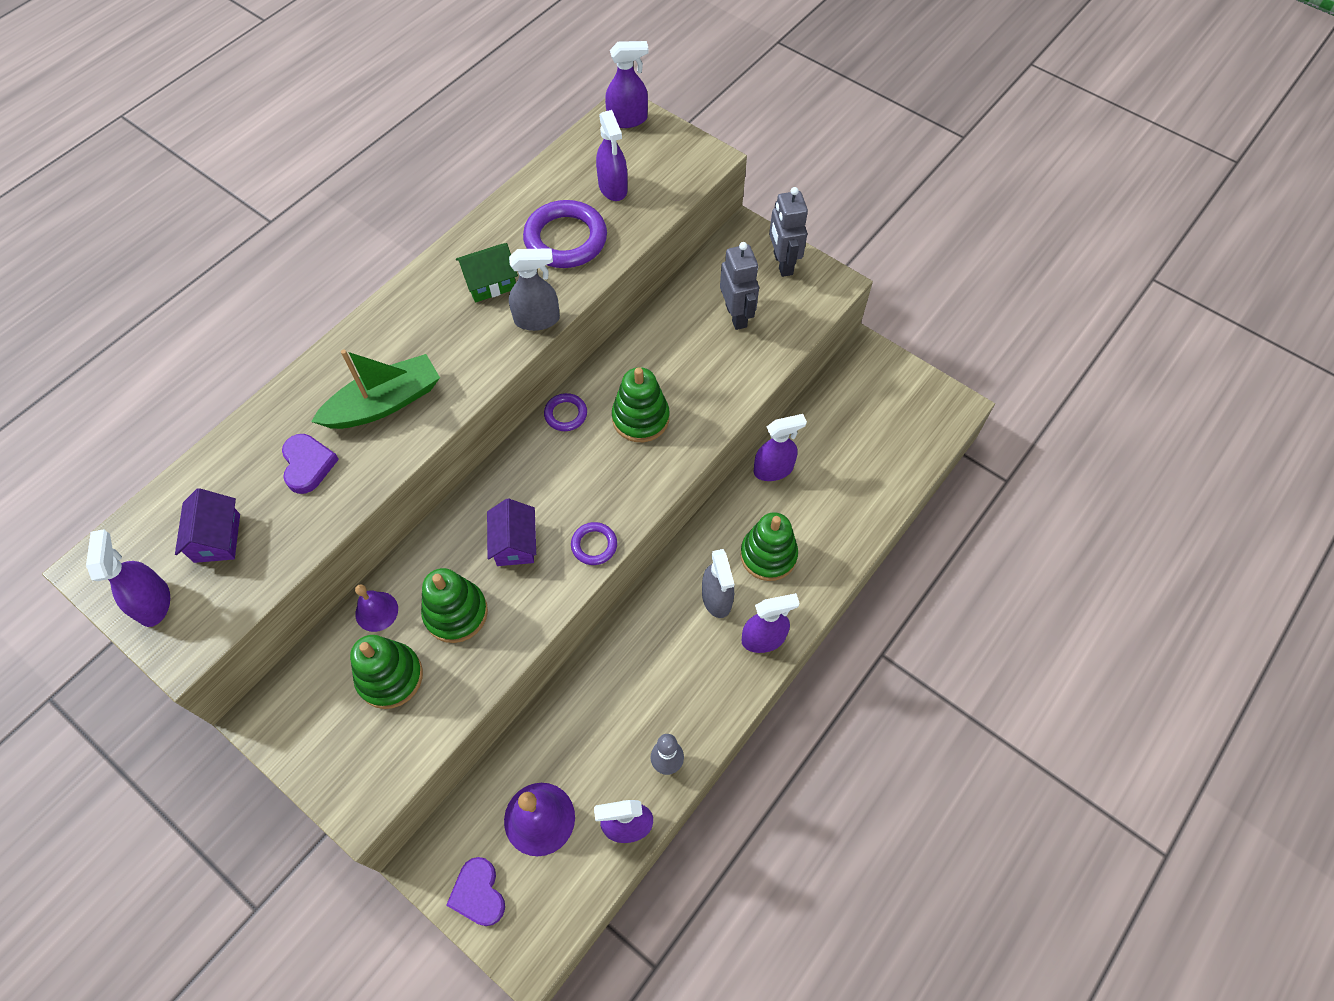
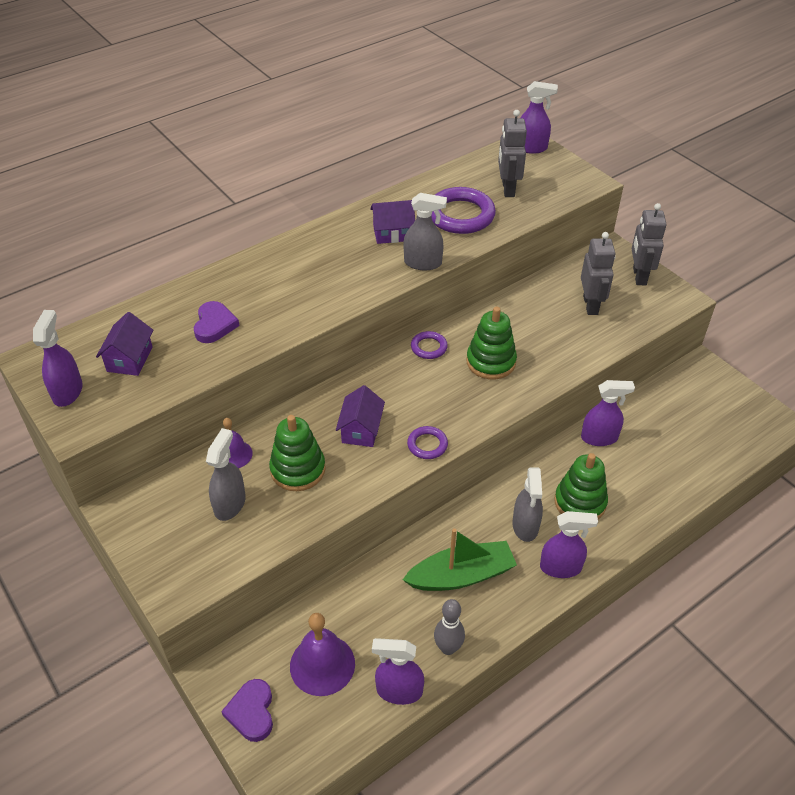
camera: 15 degrees right, 15 degrees down
(384, 403) = (286, 296): green boat -> green boat (461, 575)
(390, 677) = (230, 504): green stacking toy -> grey spray bottle
(490, 283) = (392, 233): green house -> purple house
(613, 188) = (507, 189): purple spray bottle -> grey robot

